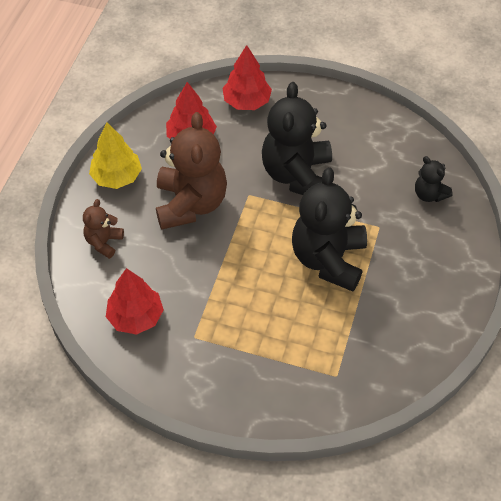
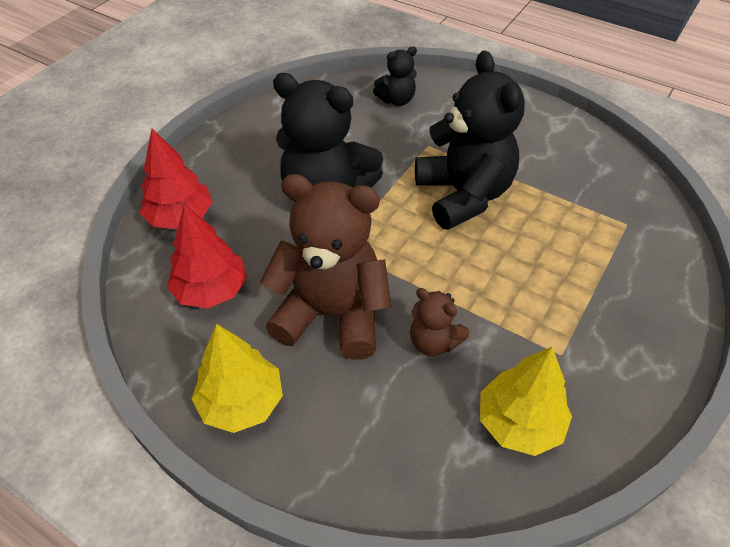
camera: 75 degrees left, 5 degrees down
(104, 242) = (367, 444): brown teddy bear -> brown teddy bear (433, 342)
(136, 317) = (519, 422): red tree -> yellow tree
(328, 259) = (463, 195): black teddy bear -> black teddy bear turned 135 degrees counterclockwise

